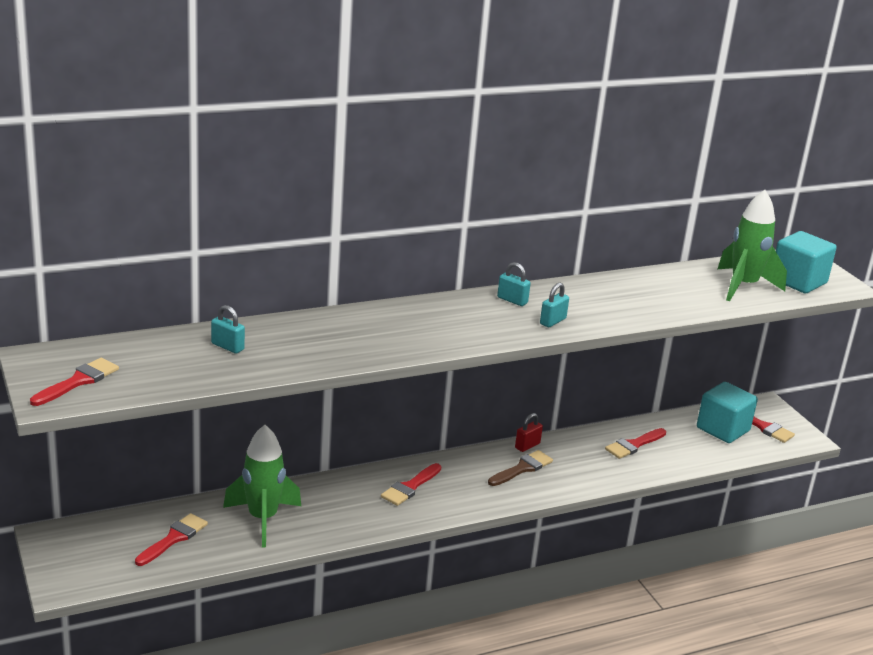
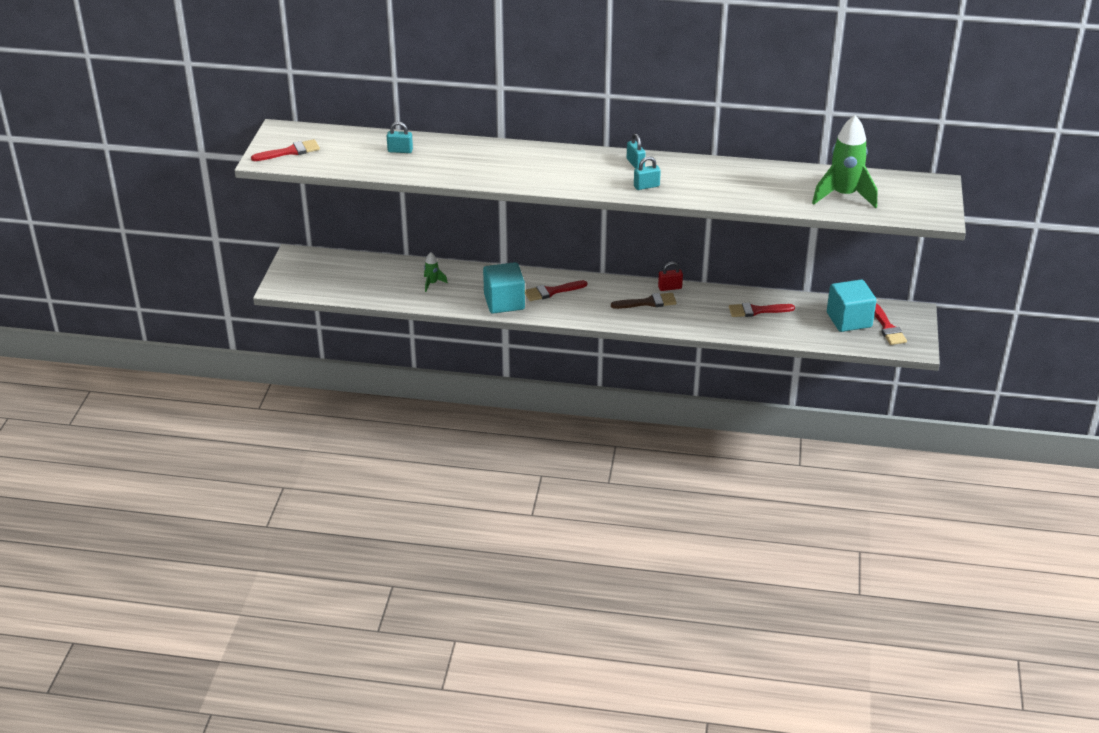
camera: 35 degrees right, 10 degrees up
(174, 538) = (366, 279): red brush -> none
(227, 347) = (400, 151): turquoise padlock -> turquoise padlock turned 60 degrees counterclockwise
(262, 519) = (432, 283): green rocket -> green rocket, size x0.46
(798, 281) = (901, 203): turquoise cube -> turquoise cube (504, 302)

